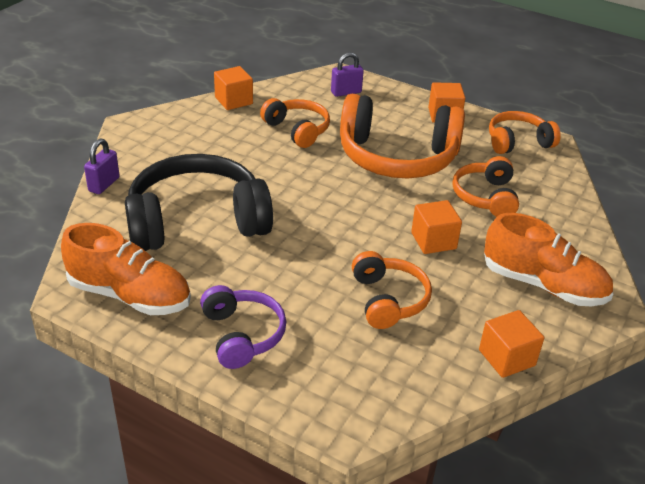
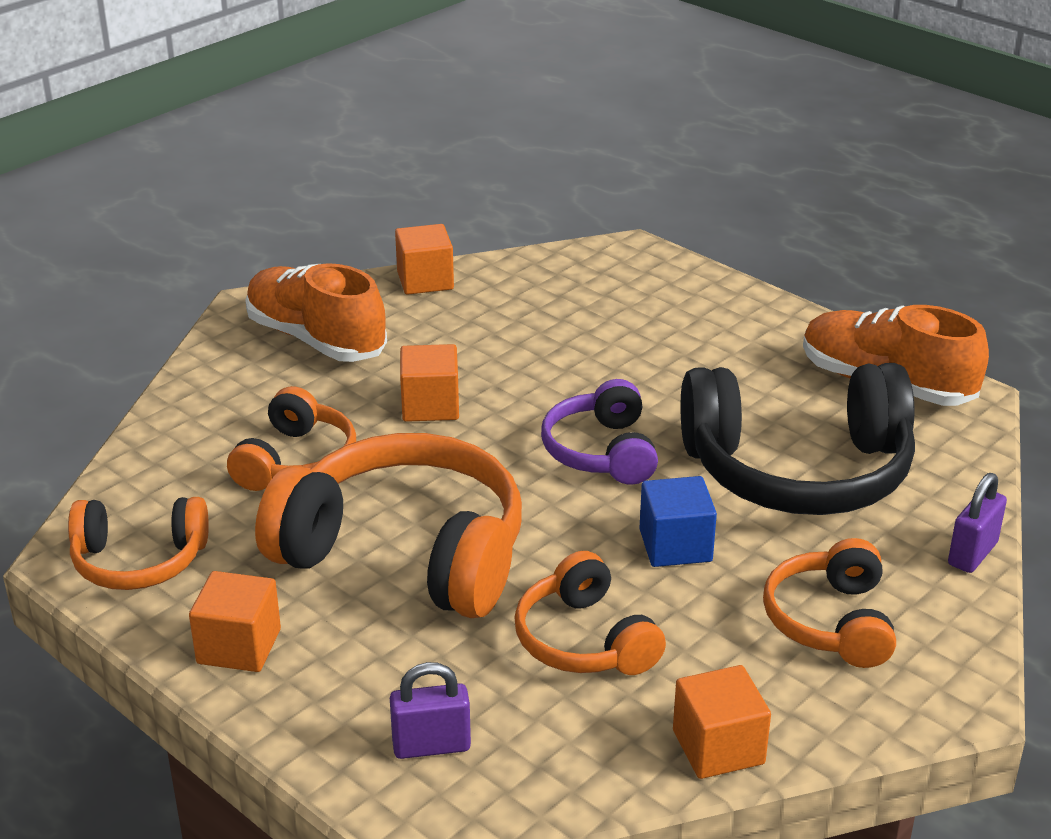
camera: 165 degrees left, 5 degrees down
(242, 335) = (735, 330): purple headphones -> purple headphones (601, 452)
(263, 173) = (675, 545): none -> blue cube
(388, 300) = (536, 345): orange headphones -> orange headphones (830, 621)

